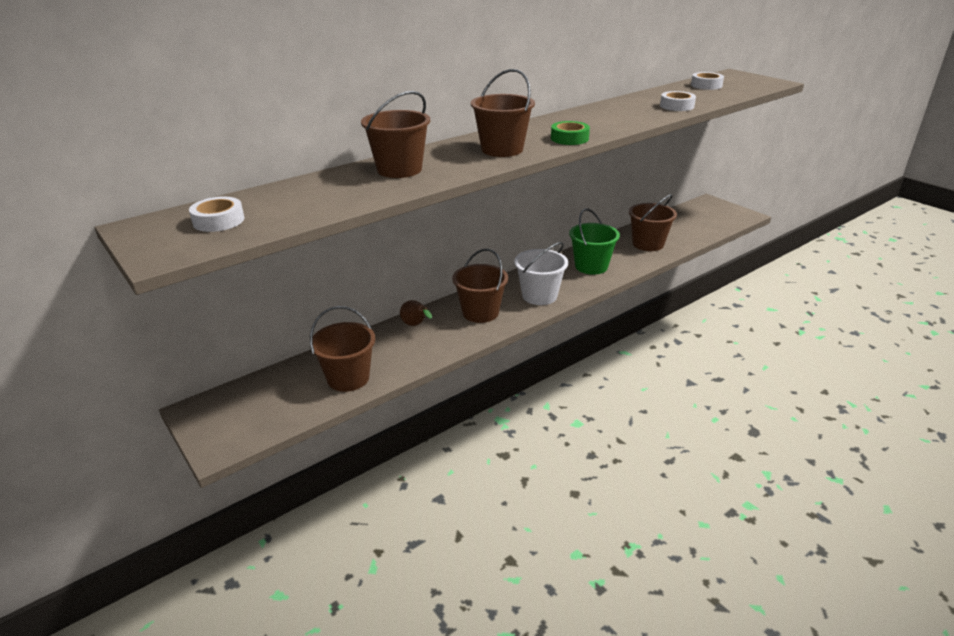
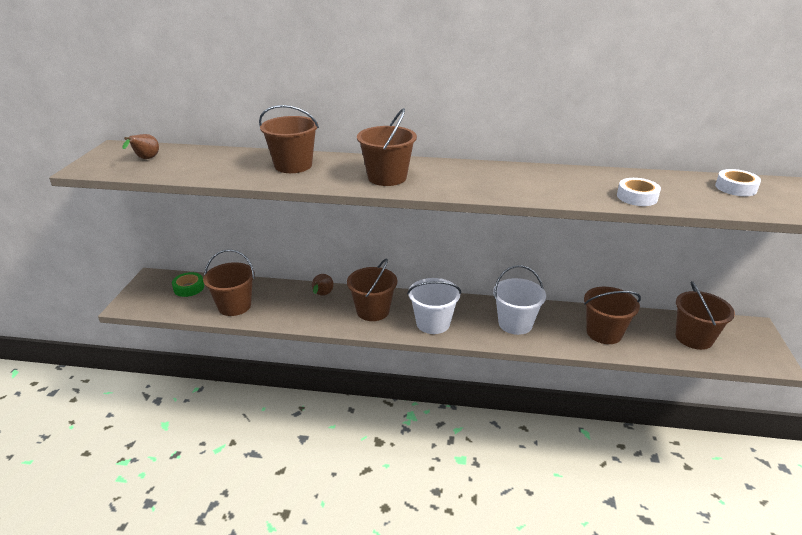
camera: 45 degrees right, 0 degrees up
(218, 221) = (146, 159): white tape -> brown pear
(569, 138) = (457, 189): green tape -> green tape (189, 288)
(591, 266) = (515, 323): green bucket -> white bucket
(693, 222) = (694, 338): none -> brown bucket

